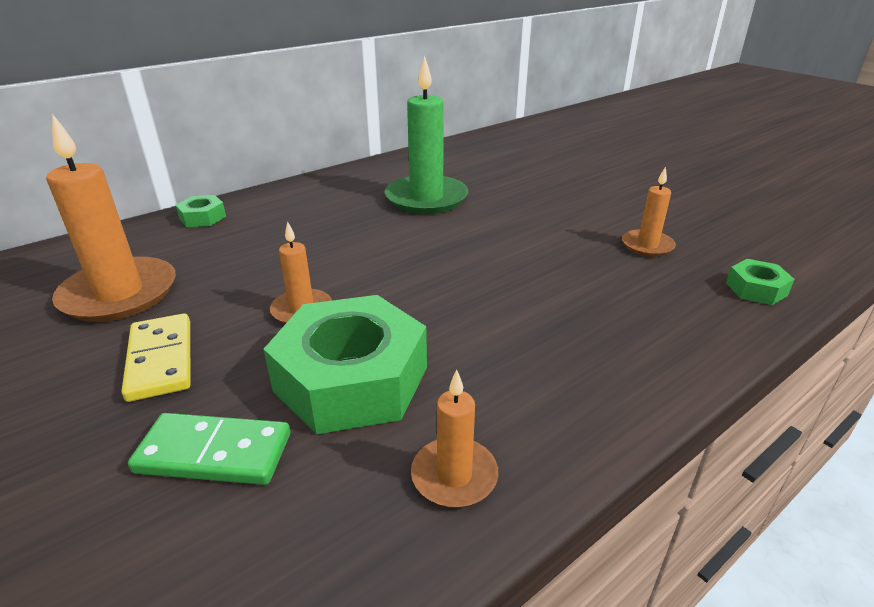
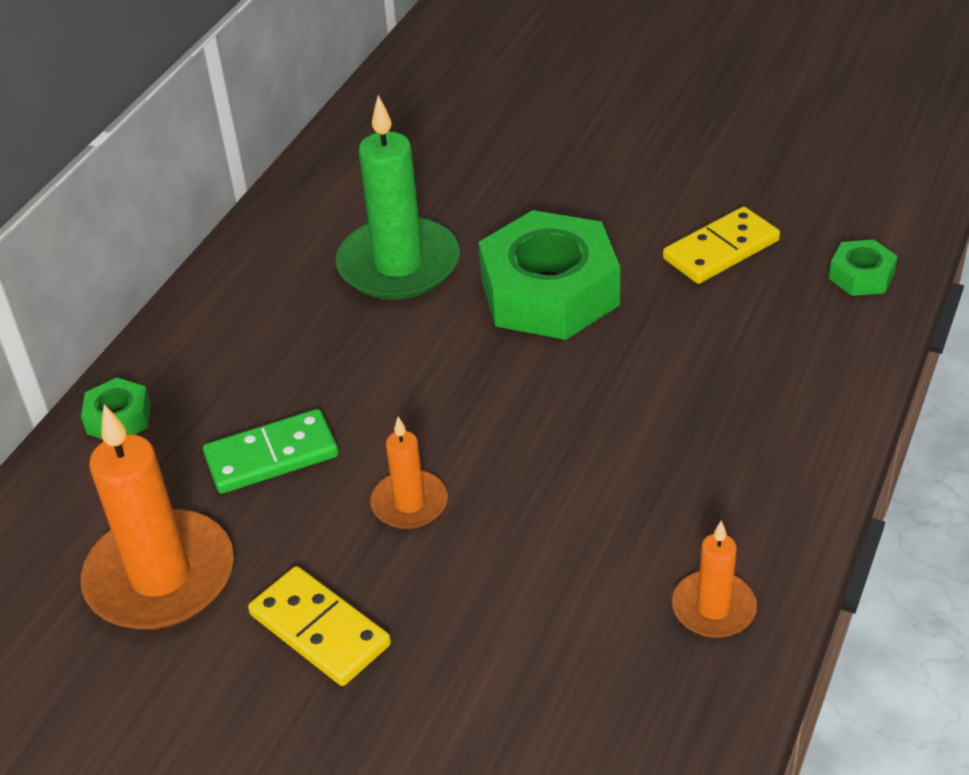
camera: 25 degrees left, 10 degrees up
(214, 453) = (487, 689): green domino -> green domino (271, 456)
(351, 379) = (542, 560): green nut -> green nut (549, 292)
(647, 245) = (721, 250): orange candle -> yellow domino

